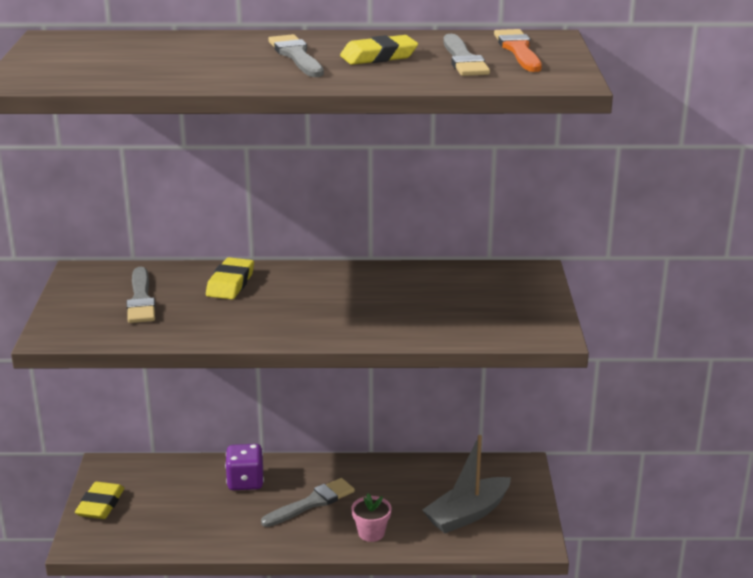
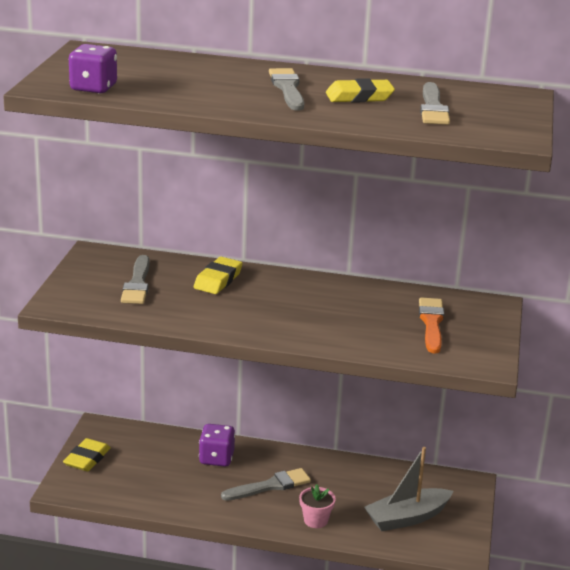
camera: 10 degrees right, 0 degrees up
(74, 77) = (93, 88): none -> purple dice
(518, 50) = (487, 104): orange brush -> orange brush (431, 323)

